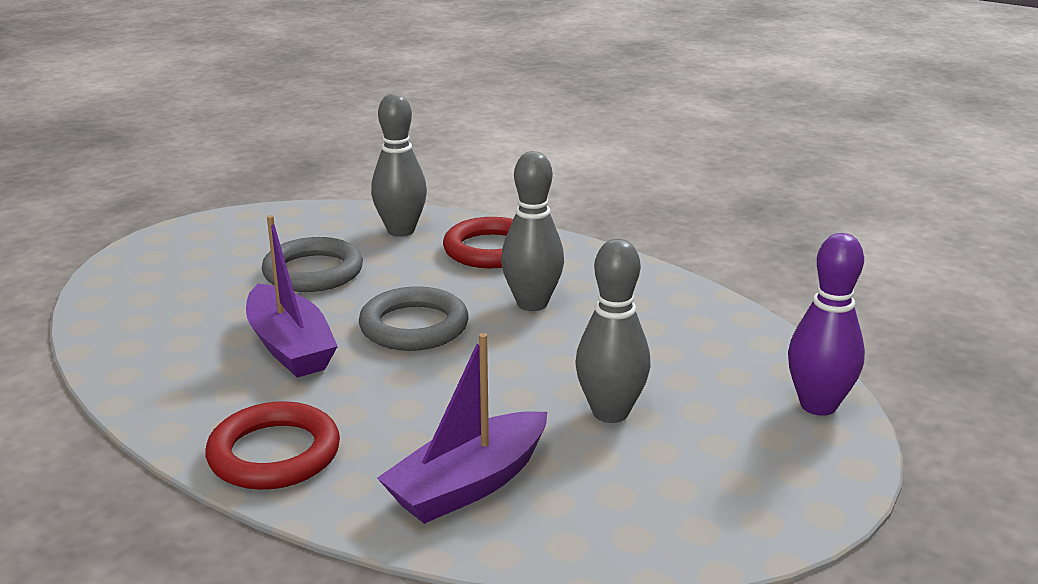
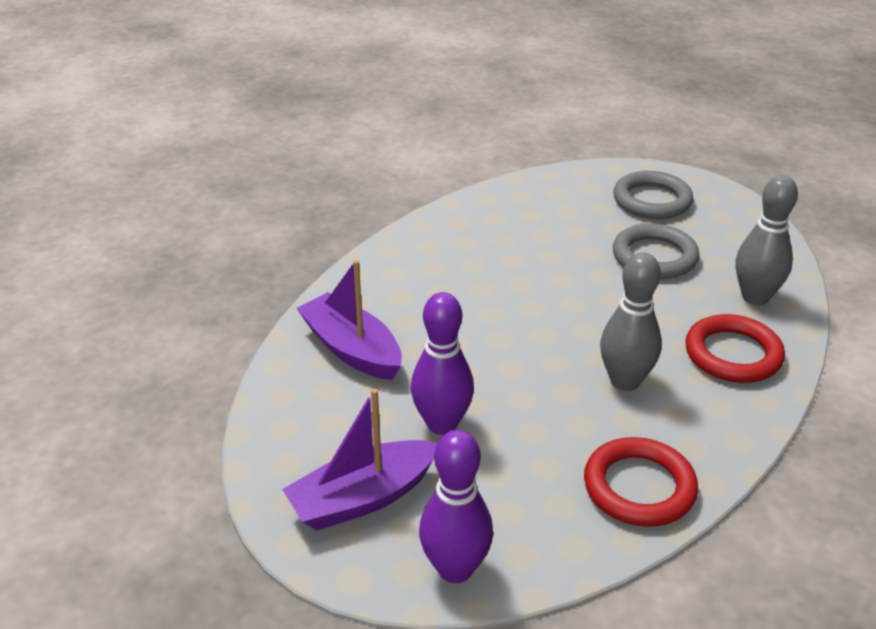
camera: 90 degrees right, 10 degrees up
(274, 454) = (393, 267): red ring -> red ring (639, 487)
(290, 347) = (529, 258): purple boat -> purple boat (363, 498)
(414, 326) = (570, 314): grey ring -> grey ring (652, 200)
(610, 412) = (442, 424): grey bowling pin -> purple bowling pin

